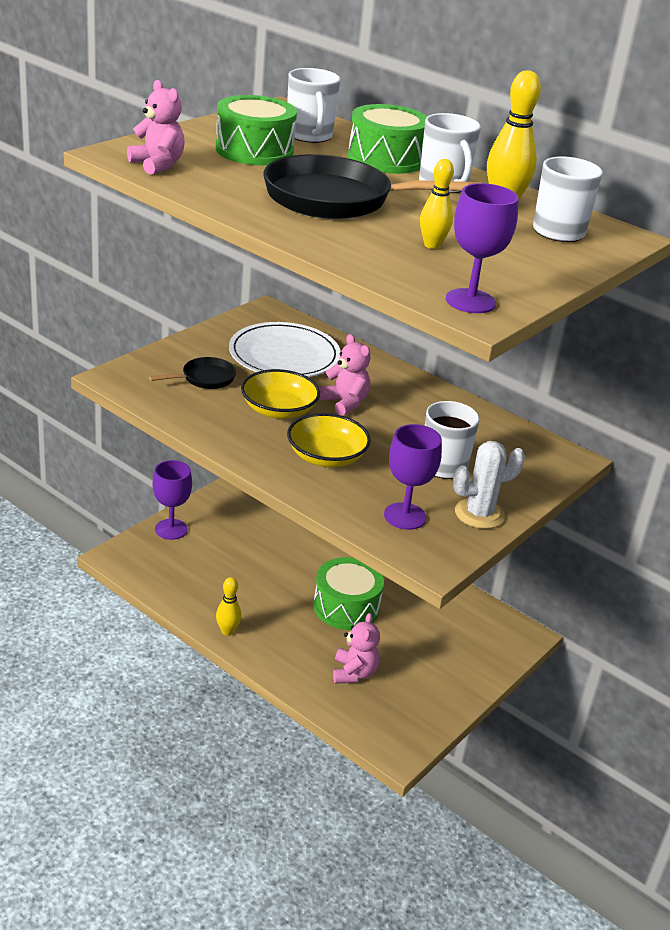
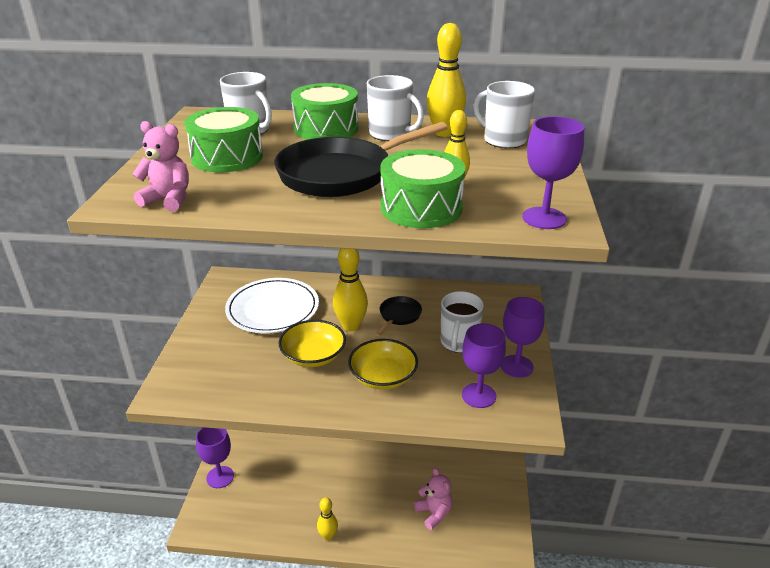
camera: 30 degrees left, 0 degrees up
(205, 378) = (235, 357): black pan -> black pan (399, 316)
(345, 403) = (351, 326): pink teddy bear -> yellow bowling pin
(346, 607) = (387, 465): green drum -> green drum (421, 208)
(479, 514) = (516, 366): white cactus -> purple goblet

